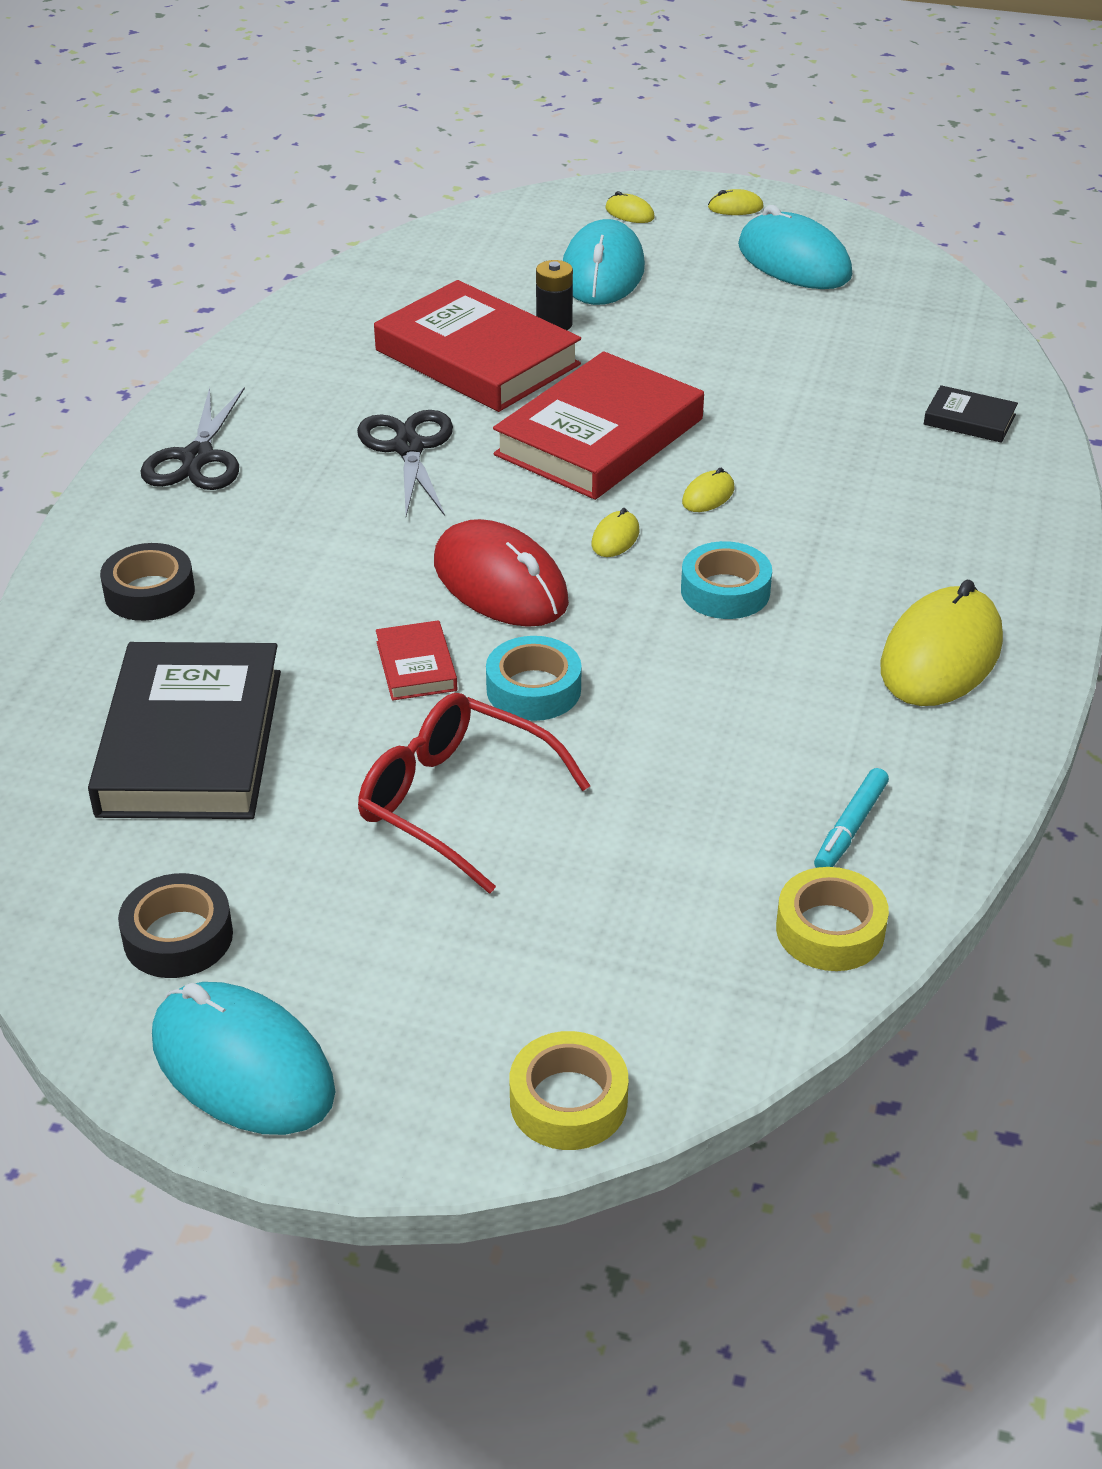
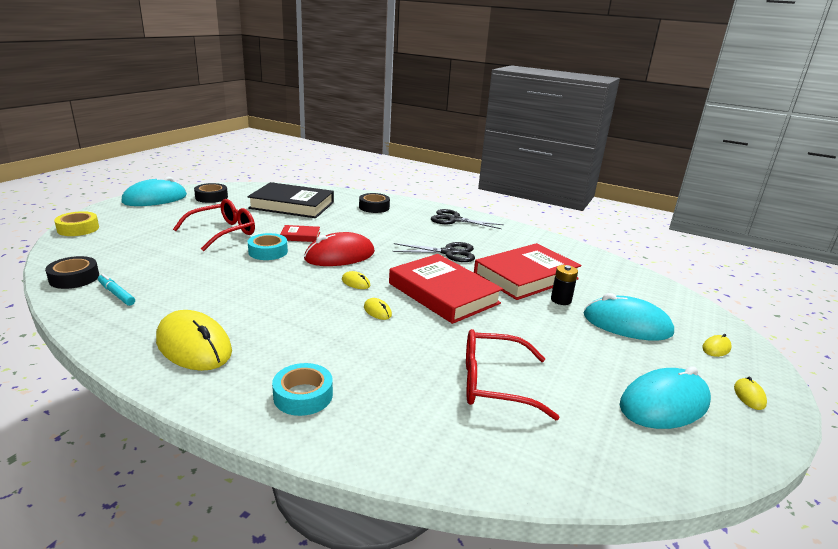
camera: 100 degrees right, 15 degrees down
(725, 591) = (296, 300): turquoise tape -> turquoise tape (303, 395)
(830, 930) = (74, 278): yellow tape -> black tape
(838, 375) = (494, 384): none -> red glasses
(969, 420) = (420, 429): black book -> none

